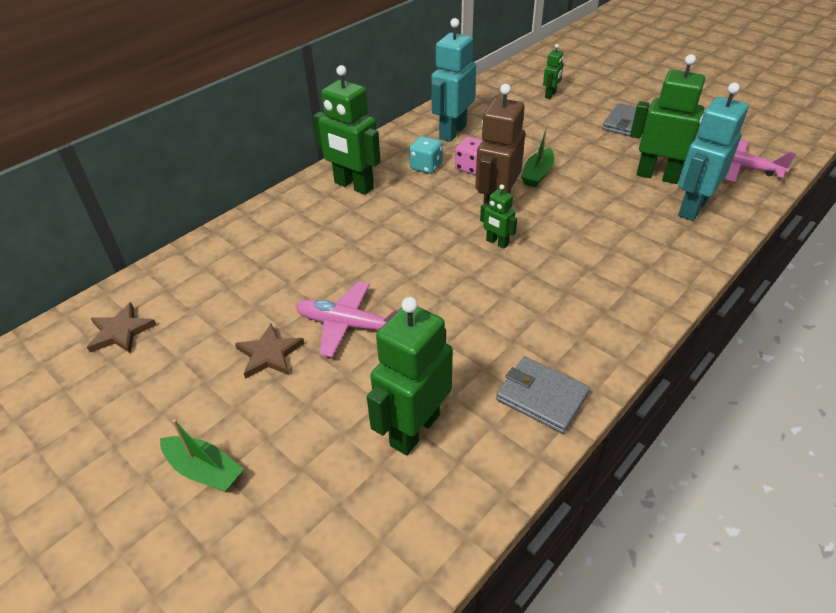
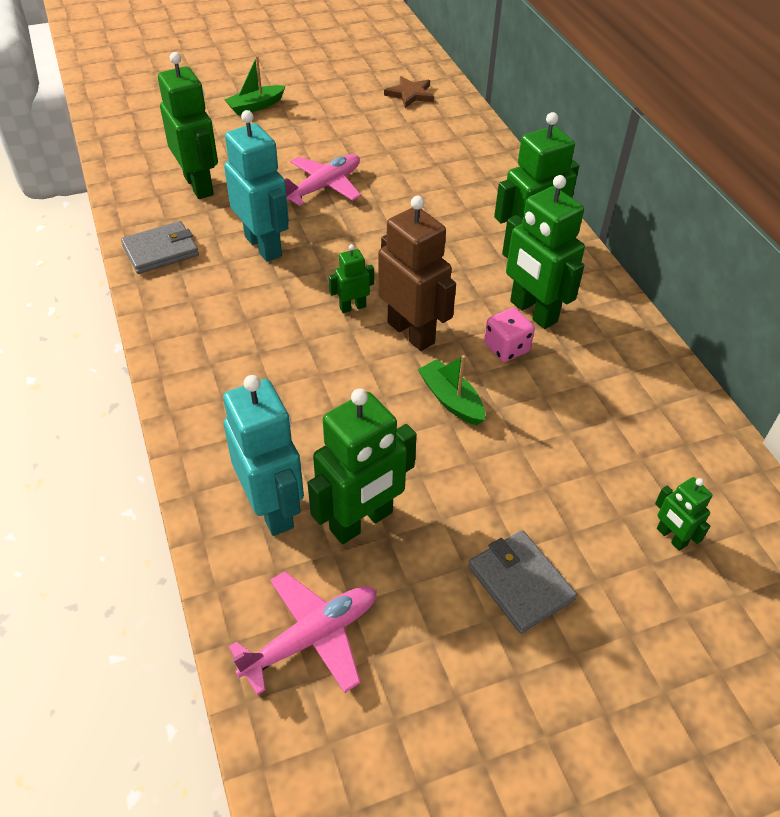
camera: 115 degrees right, 5 degrees up
(269, 354) = (328, 146): brown star -> none
(426, 166) = (533, 312): turquoise dice -> green robot
(452, 132) = (605, 367): turquoise robot -> turquoise robot (263, 246)

